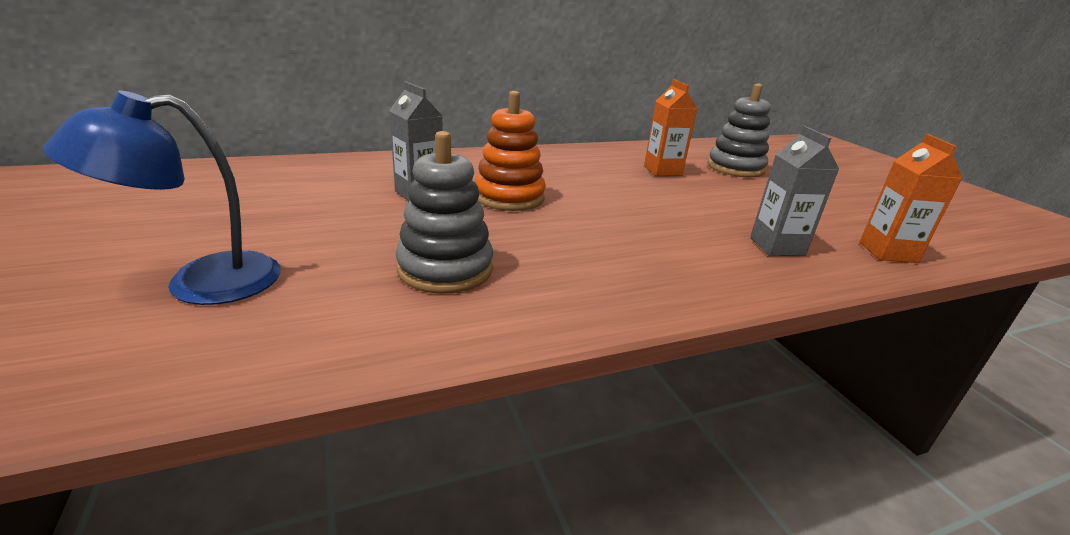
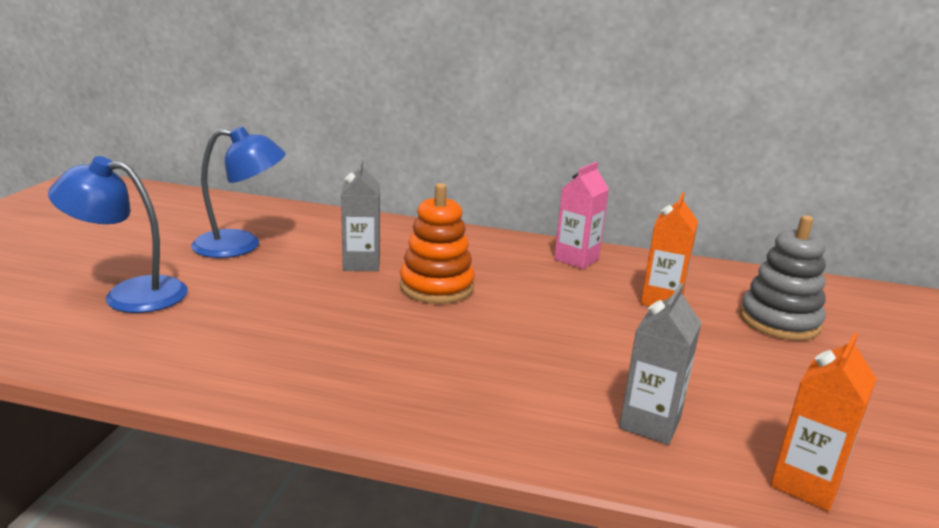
camera: 35 degrees right, 5 degrees down
(270, 204) = (241, 245): none -> blue lamp
(445, 269) = (288, 334): grey stacking toy -> none
(573, 157) = (576, 259): none -> pink carton

